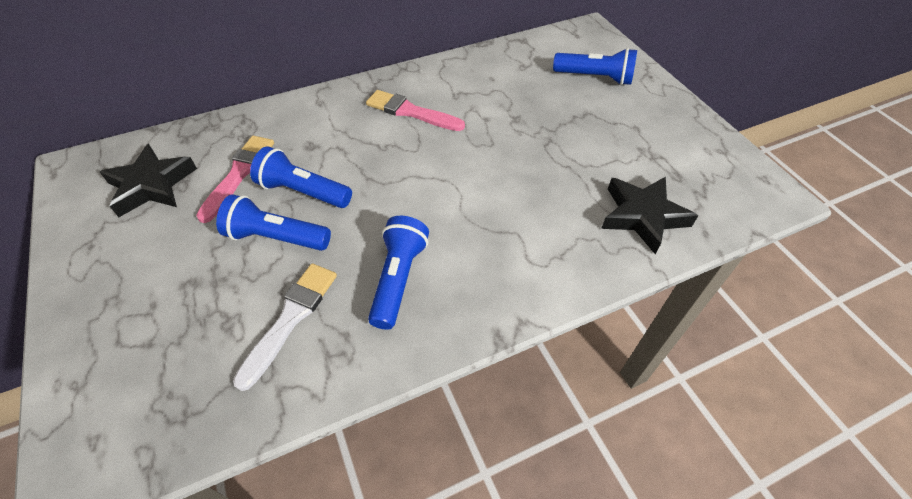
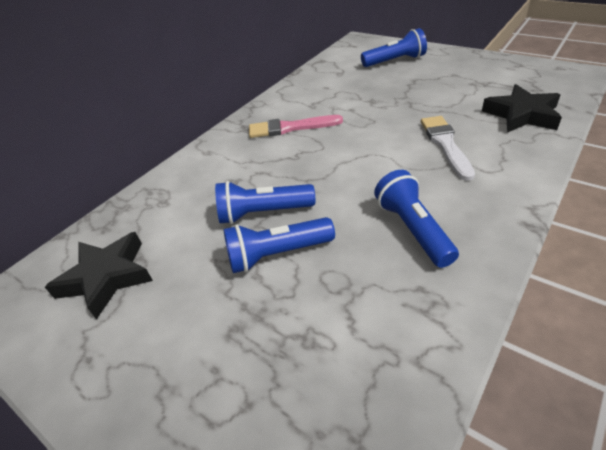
camera: 25 degrees left, 10 degrees down
(239, 174) = (189, 228): pink brush -> none
(290, 318) = (361, 304): white brush -> white brush (445, 144)

